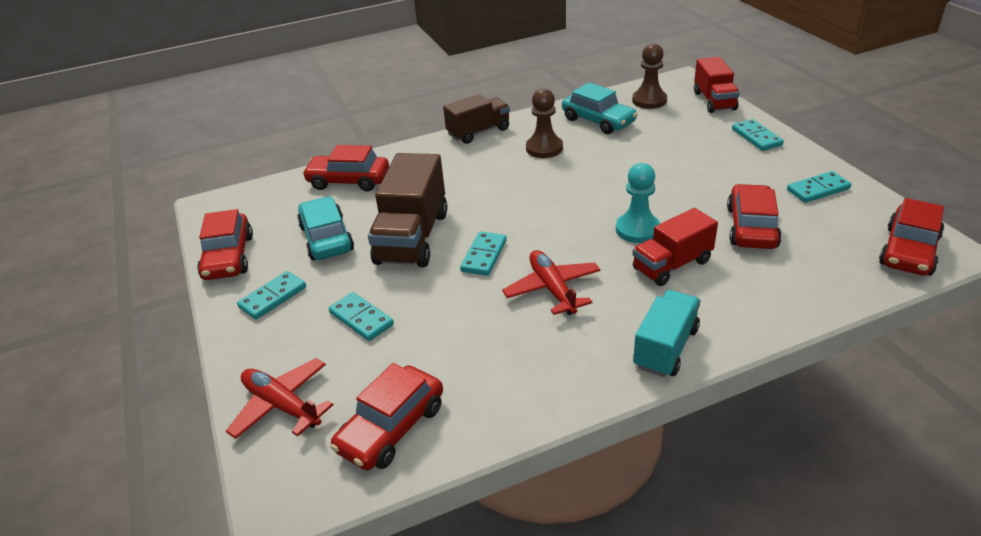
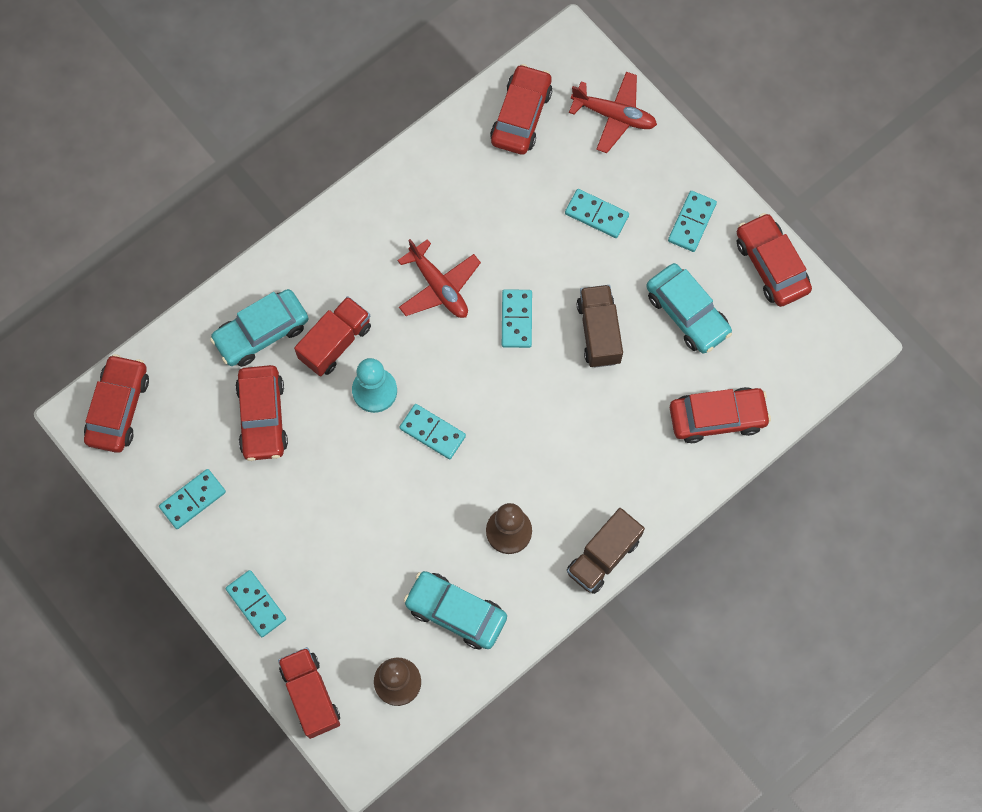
camera: 160 degrees right, 35 degrees up
(412, 238) = (599, 332): brown truck -> brown truck, size x0.65
(589, 200) = (432, 432): none -> turquoise domino
(665, 348) = (331, 237): turquoise truck -> none
(753, 283) = (261, 332): none -> turquoise car

